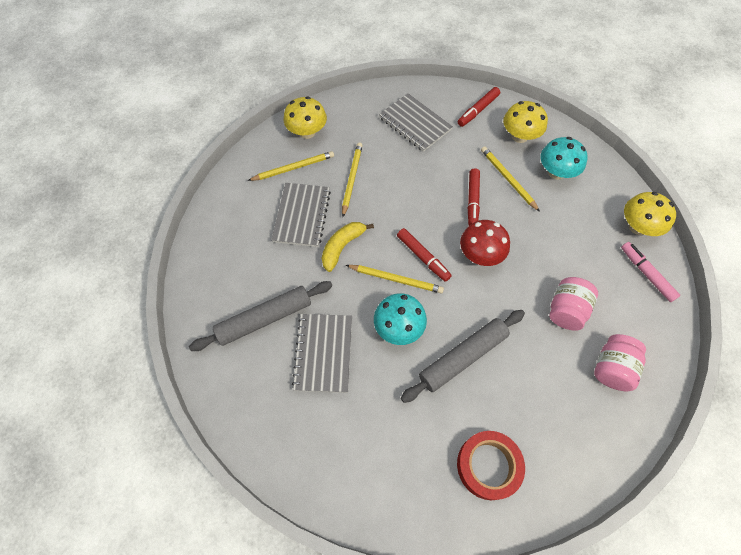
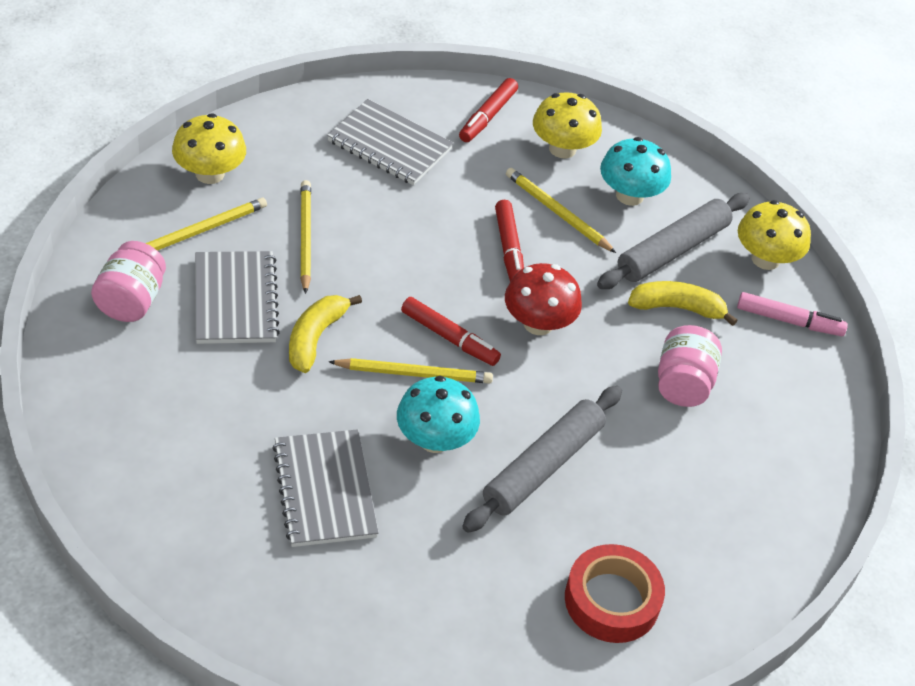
camera: 20 degrees left, 15 degrees down
(265, 319) = (215, 455): grey rolling pin -> grey rolling pin (673, 250)
(572, 255) = (677, 308): none -> yellow banana
(611, 368) = (762, 450): pink jar -> pink jar (131, 301)
(646, 274) = (789, 321): pink marker -> pink marker turned 150 degrees clockwise

